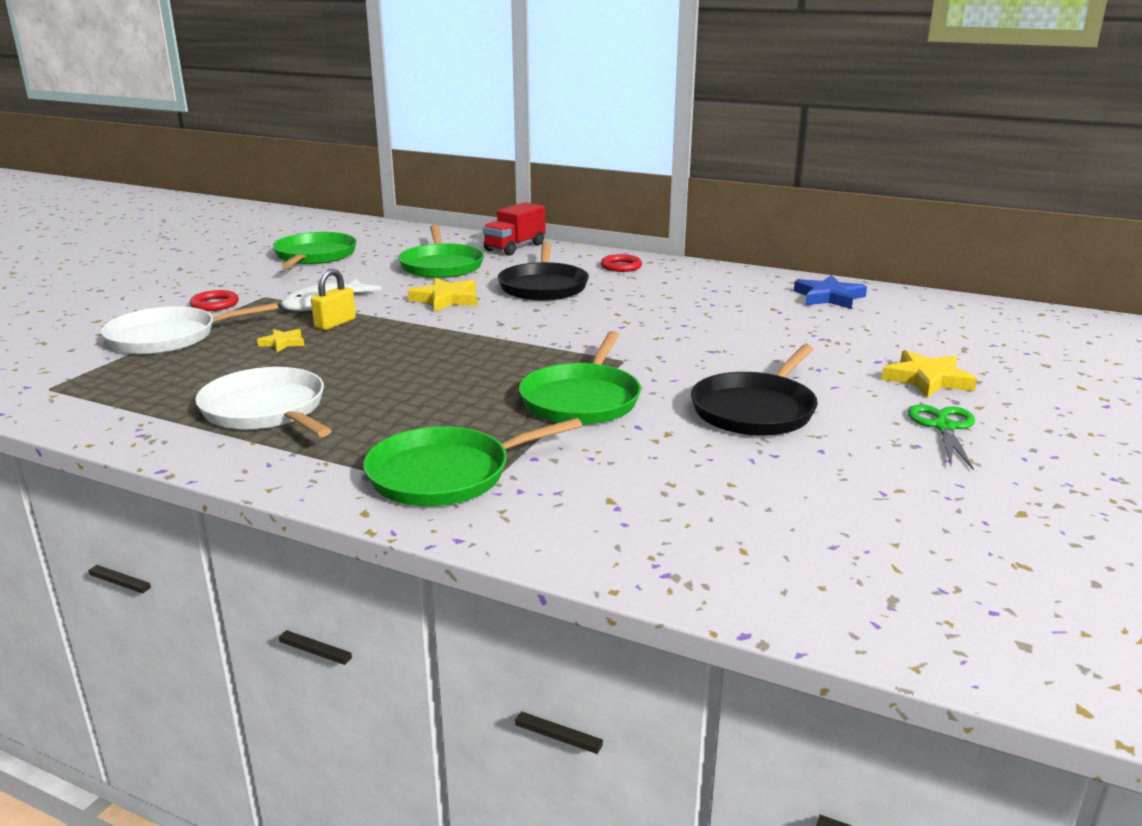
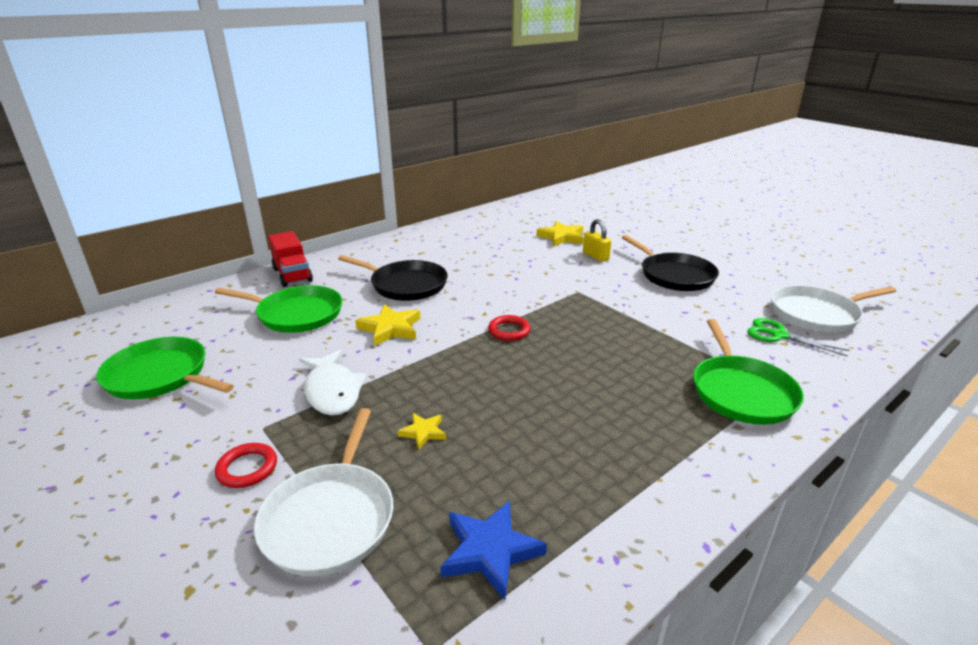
camera: 65 degrees left, 5 degrees up
(266, 410) = (591, 462): white pan -> white pan (817, 314)
(335, 323) = (396, 393): yellow padlock -> yellow padlock (595, 256)
(582, 399) = (636, 319): green pan -> none
(621, 266) = (394, 250): red ring -> red ring (509, 331)
(829, 297) = (519, 215): blue star -> blue star (490, 551)
(927, 379) = (653, 229): yellow star -> yellow star (562, 237)
(944, 427) = (711, 242): green scissors -> green scissors (778, 335)

